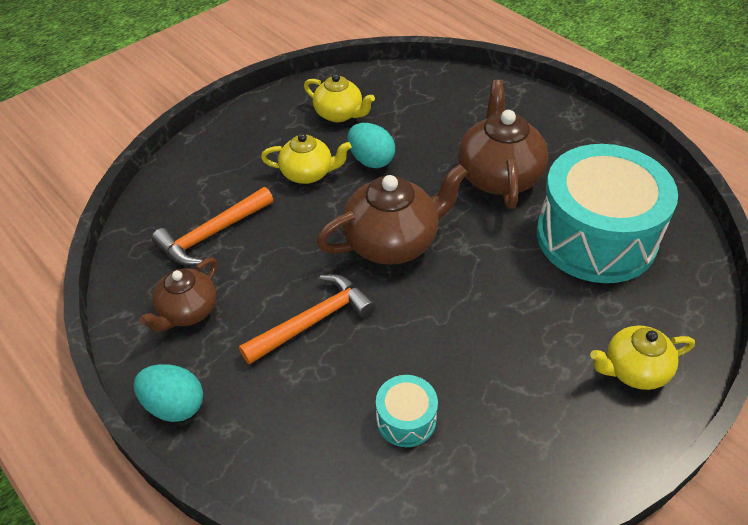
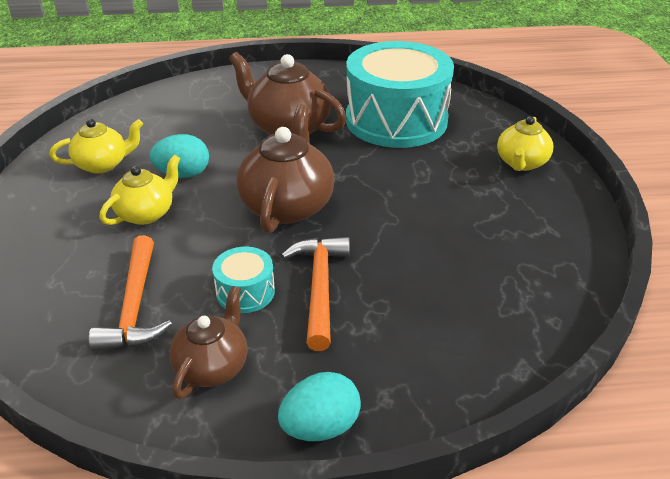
camera: 55 degrees left, 10 degrees down
(187, 311) = (212, 366): brown teapot -> brown teapot turned 135 degrees counterclockwise
(406, 419) = (471, 283): turquoise drum -> turquoise drum (245, 292)

